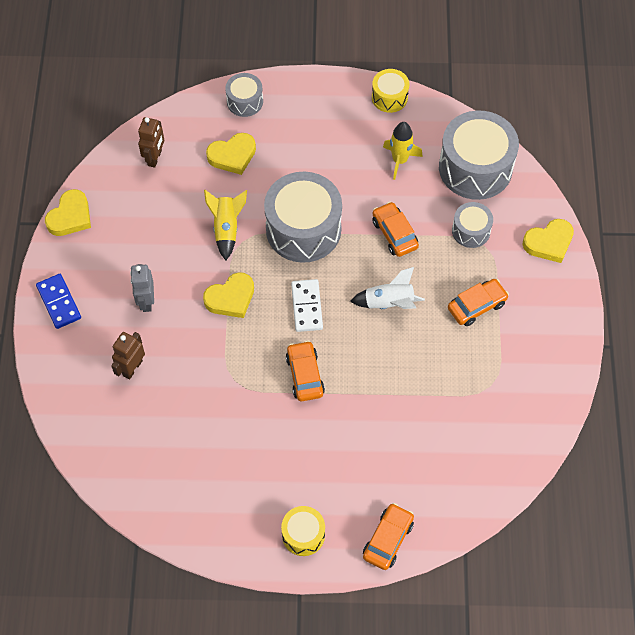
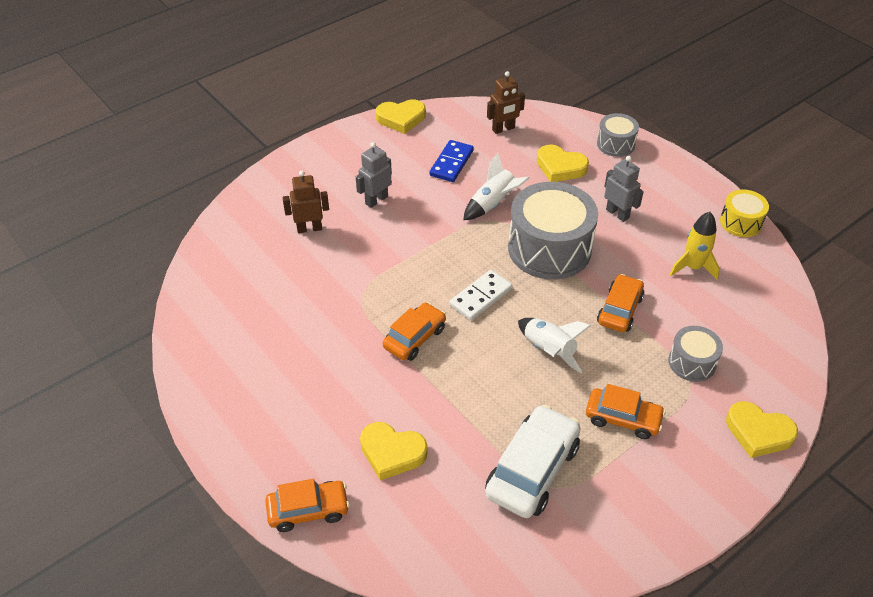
camera: 50 degrees right, 15 degrees down
(59, 302) = (323, 156): blue domino -> blue domino (451, 163)
(226, 228) = (493, 204): yellow rocket -> white rocket
(231, 298) = (434, 245): yellow heart -> yellow heart (392, 453)
(303, 535) = (256, 439): yellow drum -> none
(312, 160) = (617, 213): none -> grey robot
(469, 387) = (532, 470): none -> white car
(475, 168) = (757, 323): grey drum -> none

